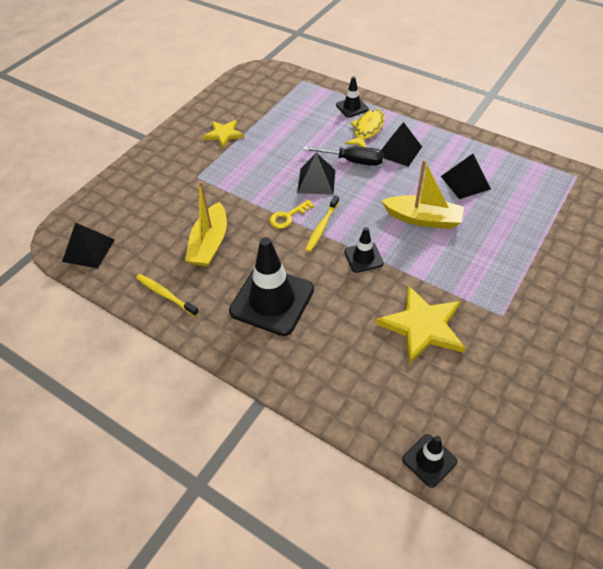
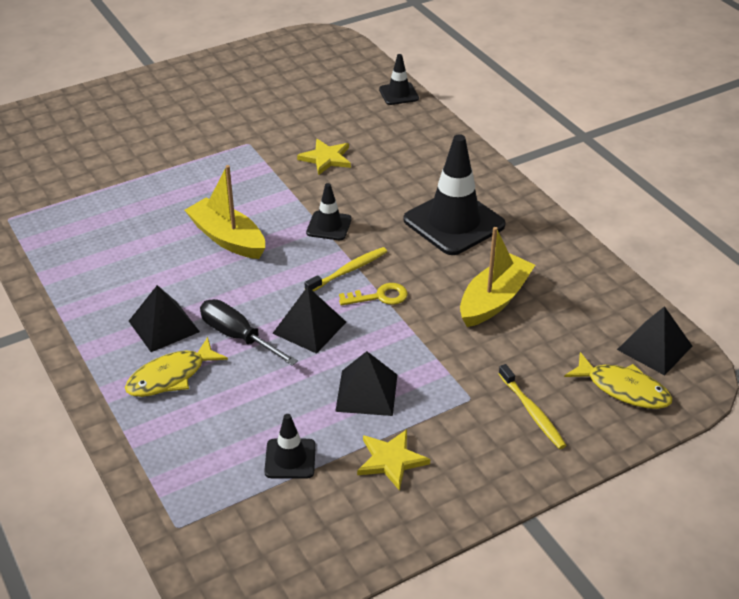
camera: 155 degrees left, 10 degrees down
(106, 215) = (623, 389): none -> yellow fish
(165, 295) = (568, 265): yellow toothbrush -> yellow toothbrush (532, 412)
(352, 107) = (152, 427): black traffic cone -> black traffic cone (290, 459)
(422, 326) = (326, 158): yellow star -> yellow star, size x0.60
(465, 182) = (134, 257): black pyramid -> black pyramid (367, 392)

